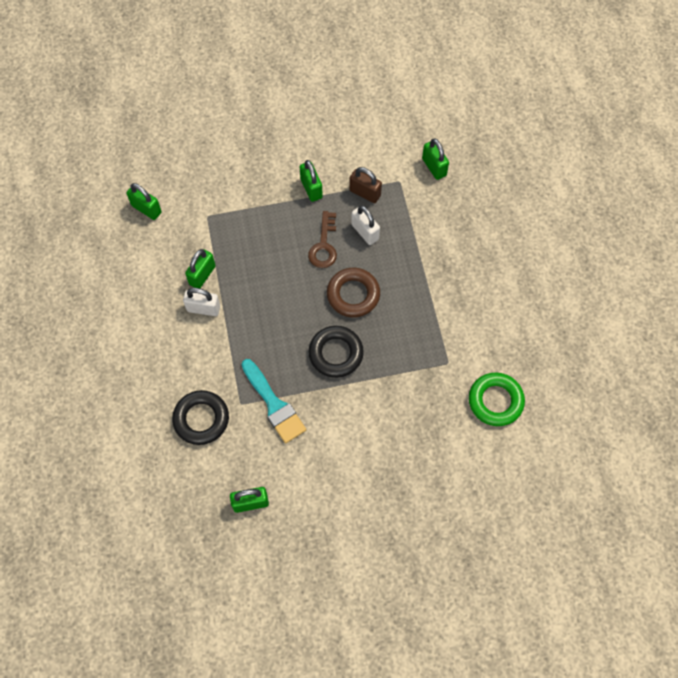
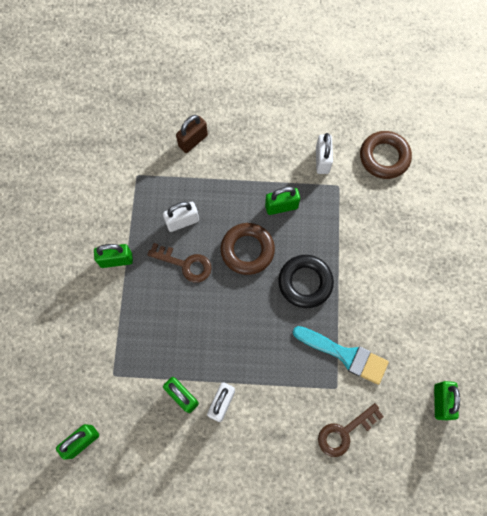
camera: 75 degrees left, 5 degrees up
(201, 419) = (344, 432): black ring -> brown key
(274, 405) = (345, 355): turquoise brush -> turquoise brush turned 45 degrees clockwise
(365, 193) = (139, 210): brown padlock -> brown padlock (193, 141)
(434, 167) = (132, 140): green padlock -> green padlock (281, 206)
(471, 341) = (322, 160): none -> white padlock
(495, 401) = (384, 157): green ring -> brown ring

